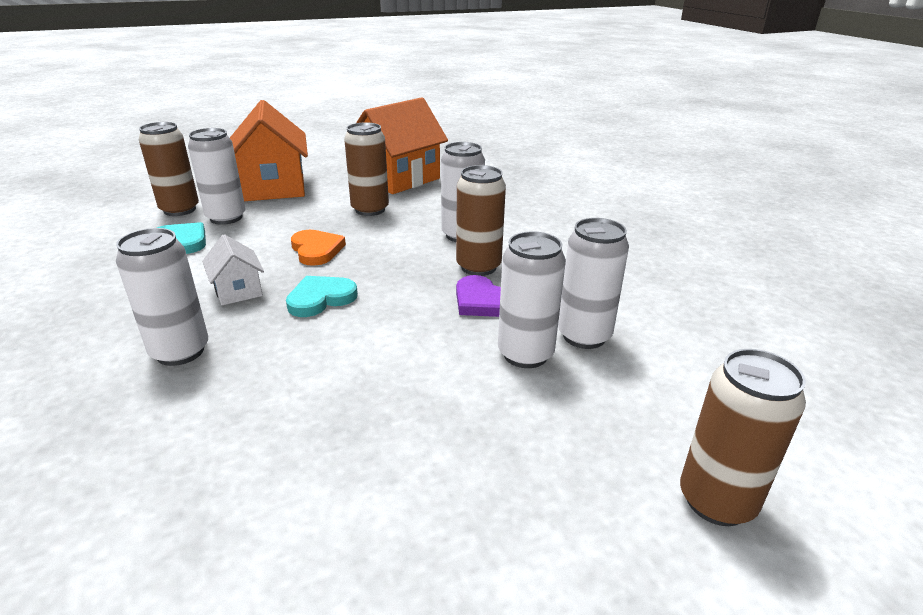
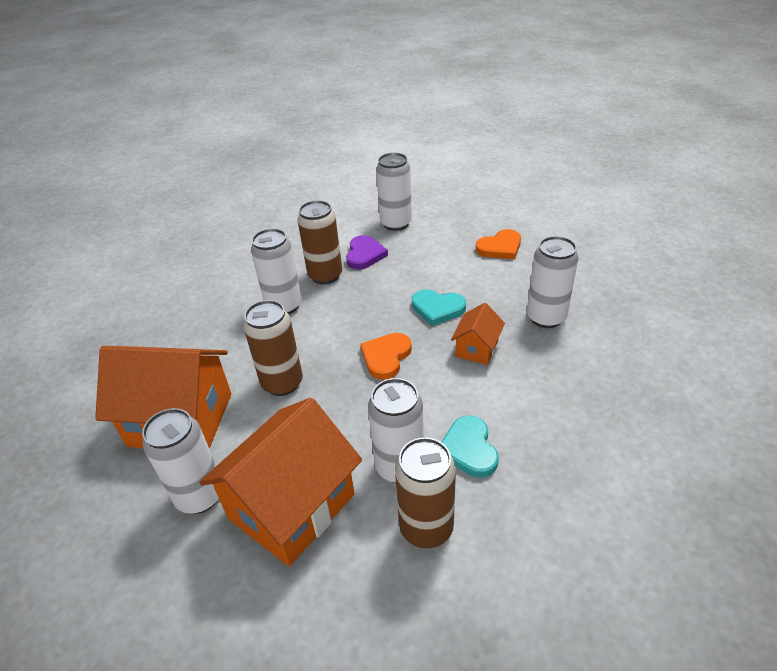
camera: 125 degrees left, 10 degrees up
(238, 290) = (477, 348): white house -> orange house
(334, 407) = (500, 247): none -> orange heart
(584, 336) = (360, 216): white can -> white can (200, 496)
(716, 501) = (425, 166): brown can -> none

